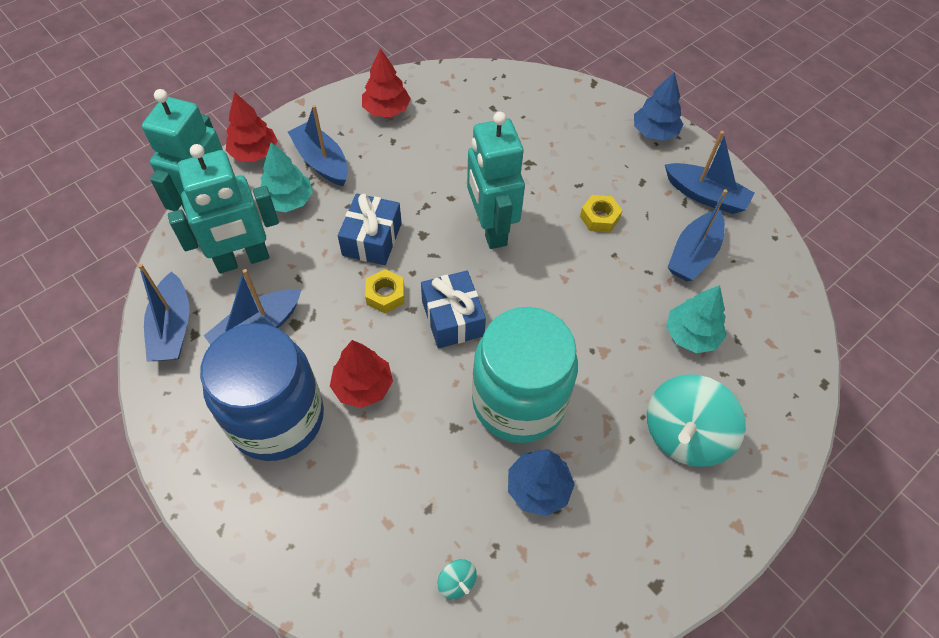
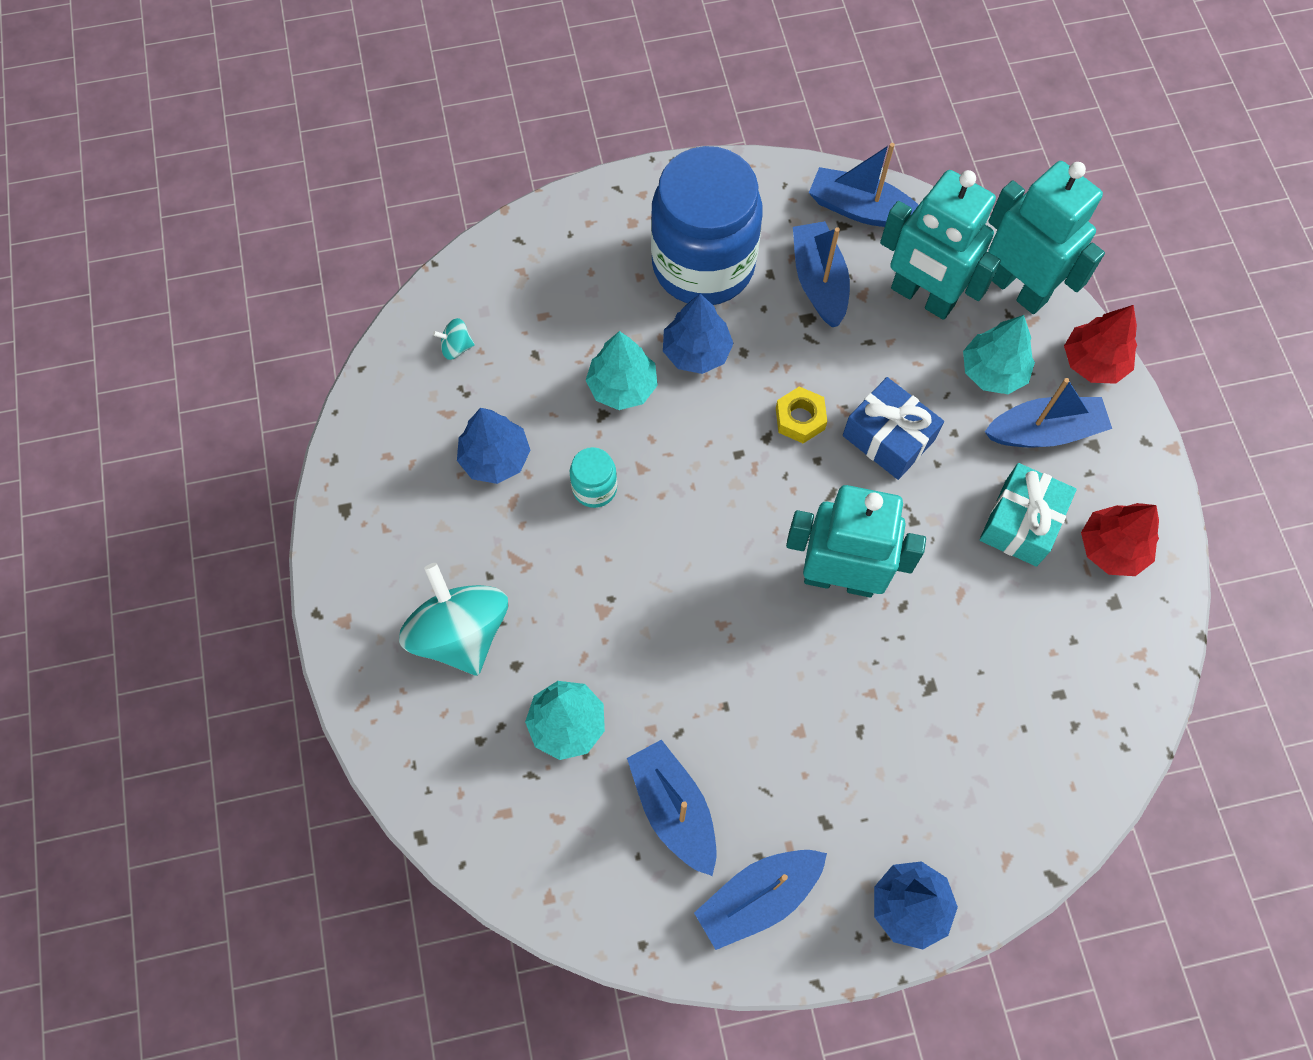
camera: 120 degrees right, 10 degrees up
(243, 260) = (922, 297): turquoise robot -> turquoise robot turned 60 degrees counterclockwise
(363, 386) = (696, 351): red tree -> blue tree
(395, 154) = (1020, 523): none -> turquoise gift
(422, 425) = (622, 386): none -> turquoise tree
(452, 318) = (732, 473): blue gift -> none
(518, 402) = (594, 488): turquoise jar -> turquoise jar, size x0.41
(599, 218) = (791, 724): yellow nut -> none

